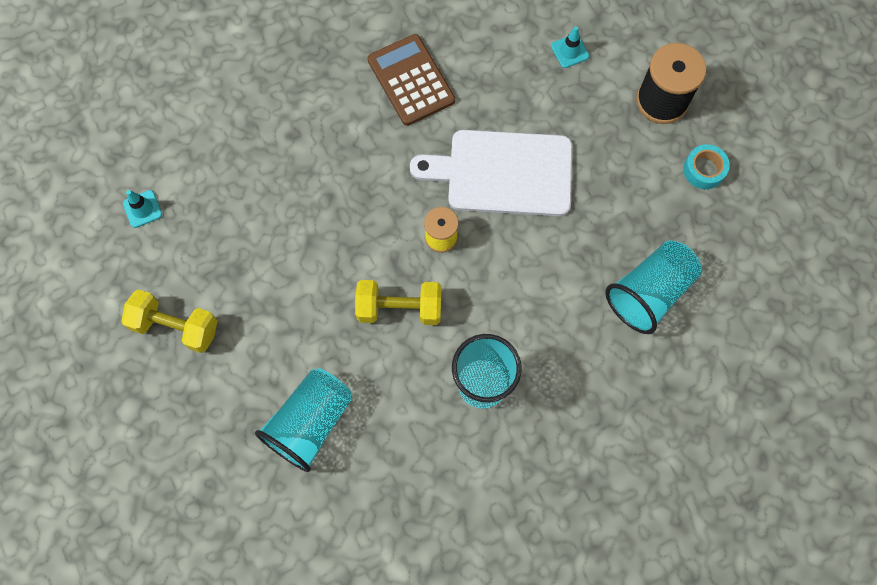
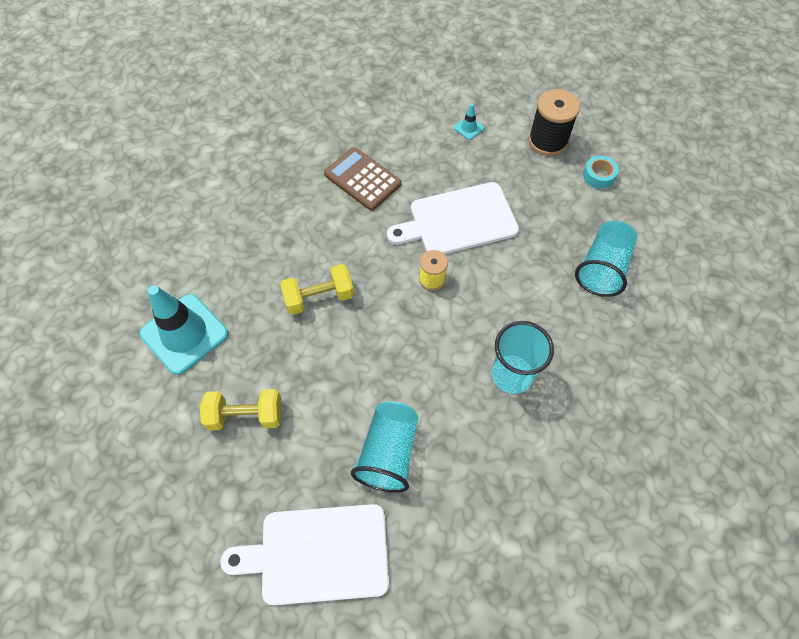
camera: 20 degrees left, 10 degrees down
(142, 209) = (184, 334): turquoise traffic cone -> turquoise traffic cone, size x2.43
(197, 501) = (318, 554): none -> white cutting board
(399, 308) = (423, 340): yellow dumbbell -> yellow dumbbell (319, 297)

